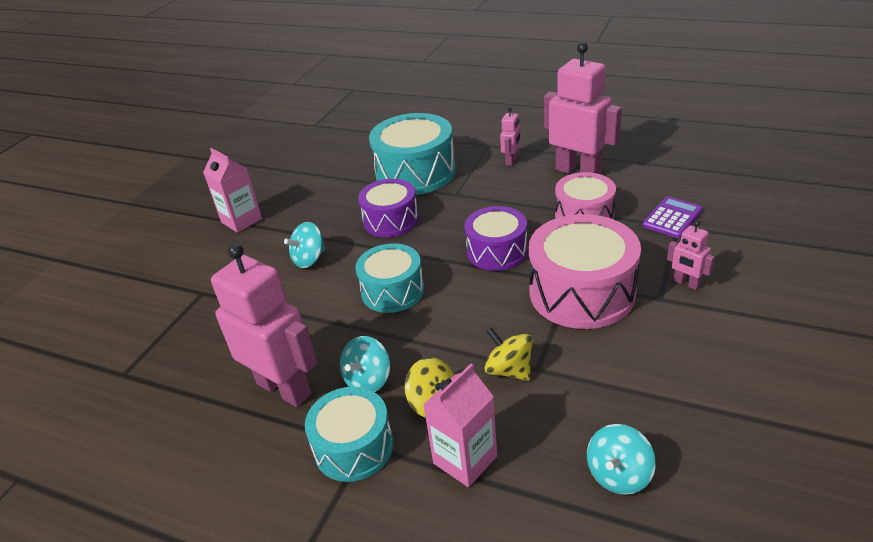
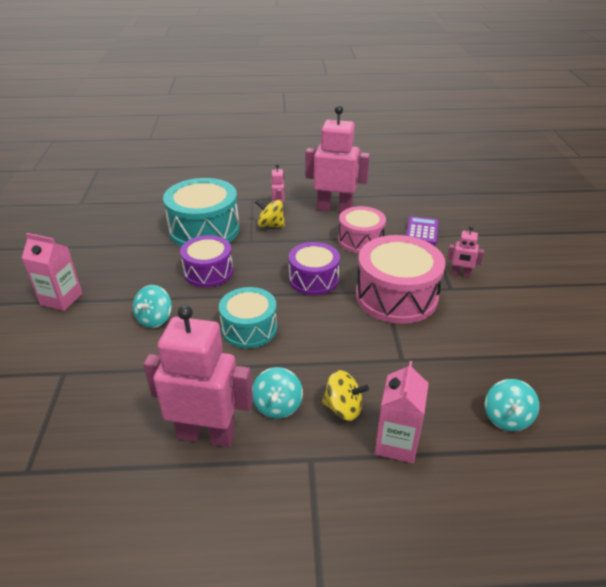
camera: 30 degrees left, 0 degrees up
(353, 447) = (302, 463): turquoise drum -> none
(509, 370) = (383, 366): yellow spinning top -> yellow spinning top (270, 225)

